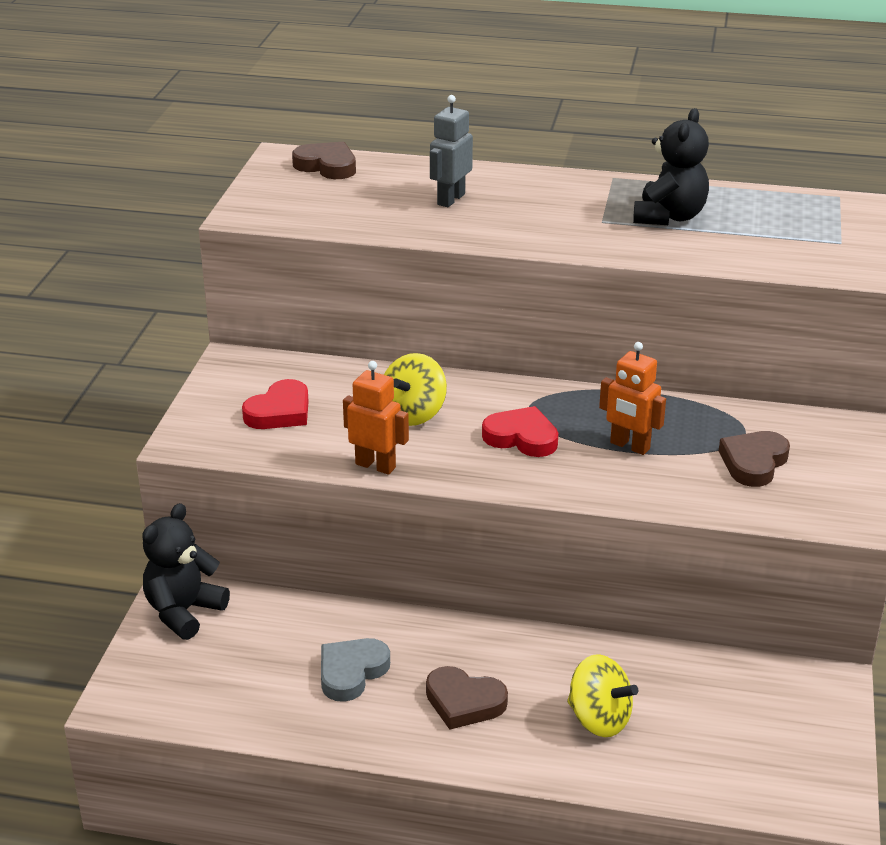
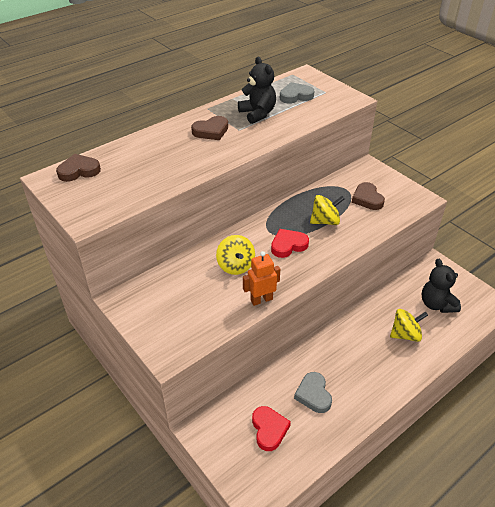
camera: 50 degrees left, 10 degrees up
(183, 612) = (215, 433): black teddy bear -> black teddy bear (436, 304)
(280, 412) = (183, 307): red heart -> red heart (269, 429)
(450, 199) = (165, 155): grey robot -> none
(464, 702) = (363, 368): brown heart -> brown heart (211, 131)
(629, 446) = (325, 221): orange robot -> yellow spinning top
(778, 224) = (295, 96): none -> grey heart

